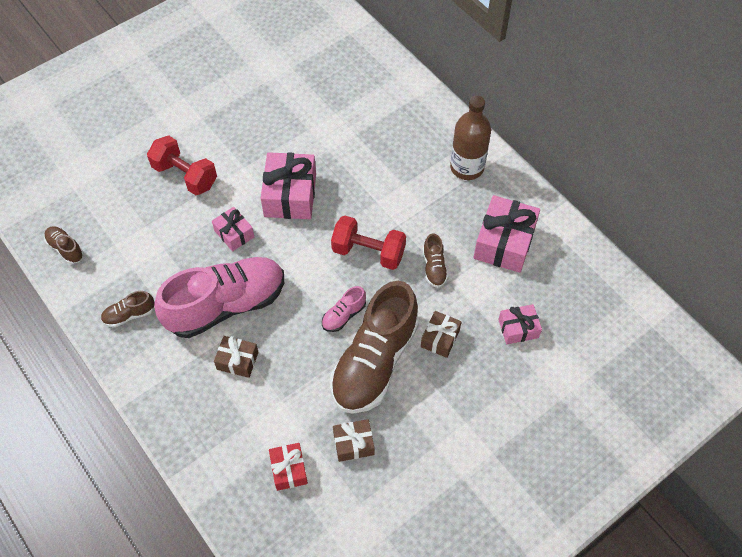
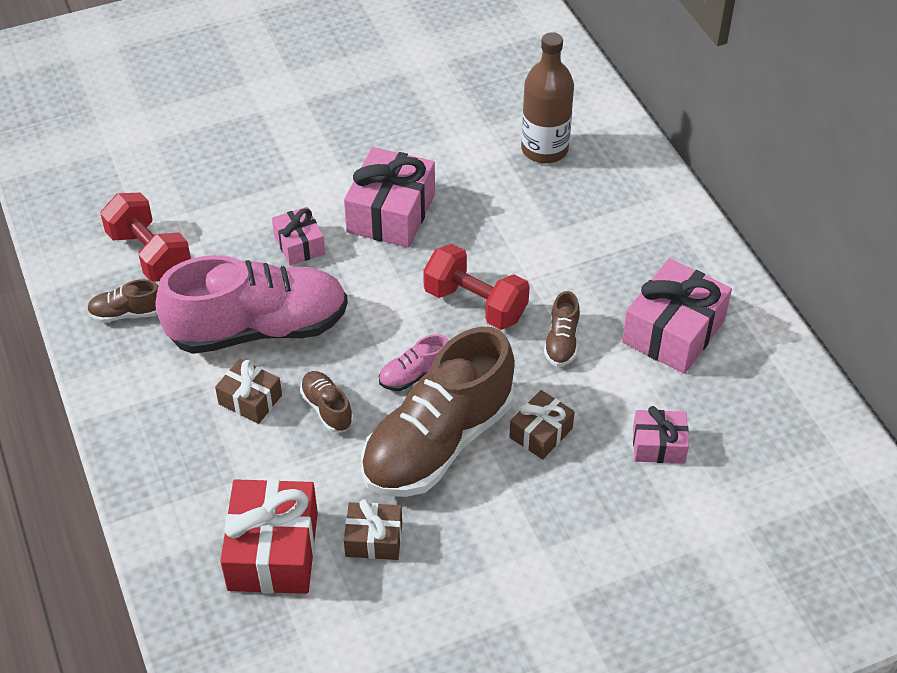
camera: 15 degrees right, 10 degrees down
(65, 249) = (73, 218): brown shoe -> brown shoe (327, 408)
(185, 176) = (258, 163): red dumbbell -> red dumbbell (149, 254)
(289, 470) = (273, 551): red gift -> red gift, size x1.79
(467, 167) = (649, 227): brown bottle -> brown bottle (544, 149)

